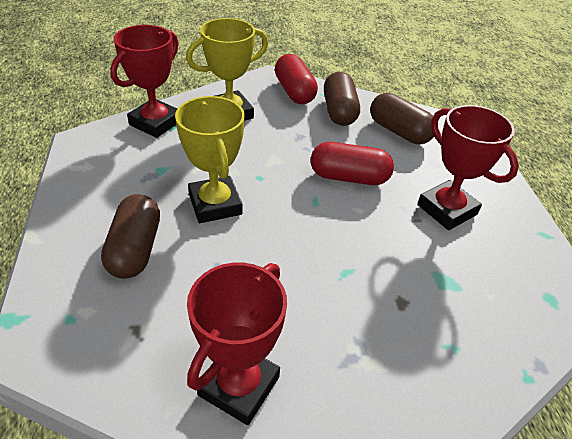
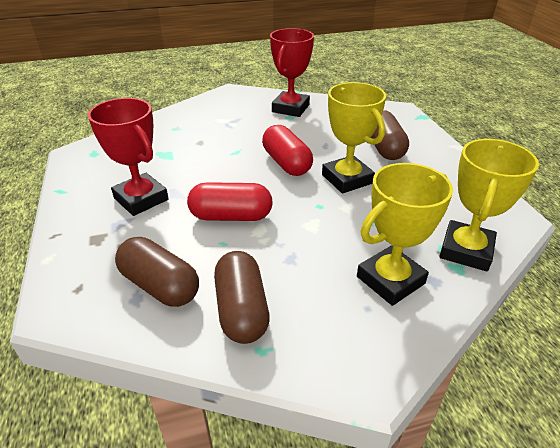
camera: 175 degrees right, 5 degrees down
(155, 123) = (466, 250): red trophy -> yellow trophy
(294, 92) = (316, 343): red capsule -> red capsule (286, 163)

